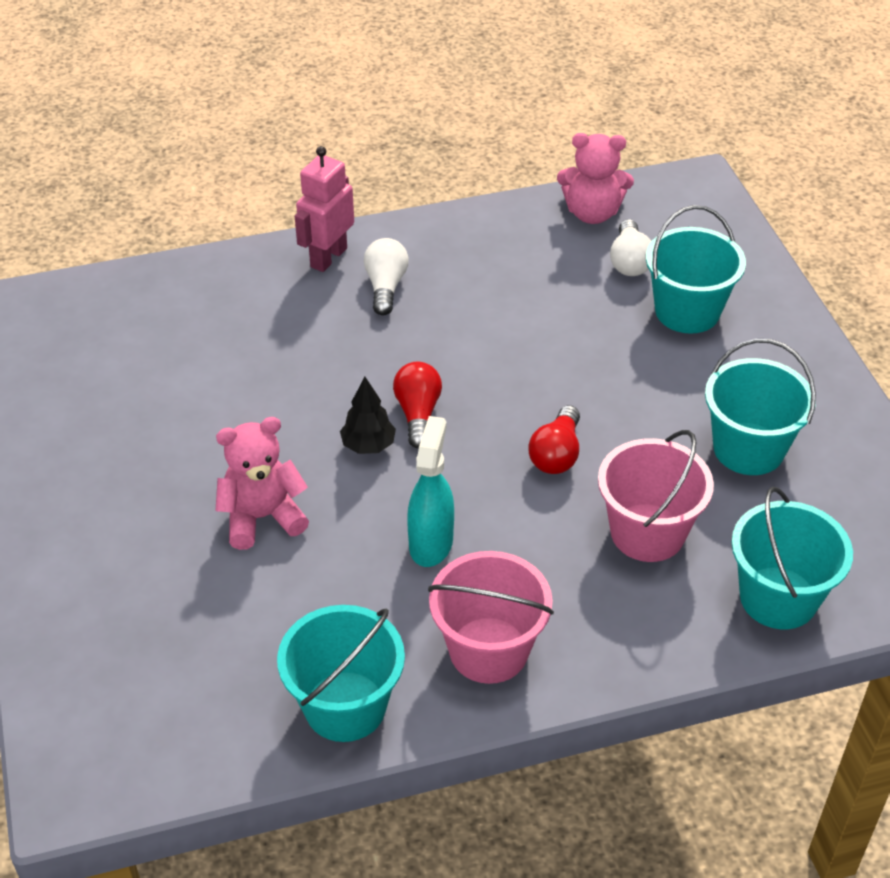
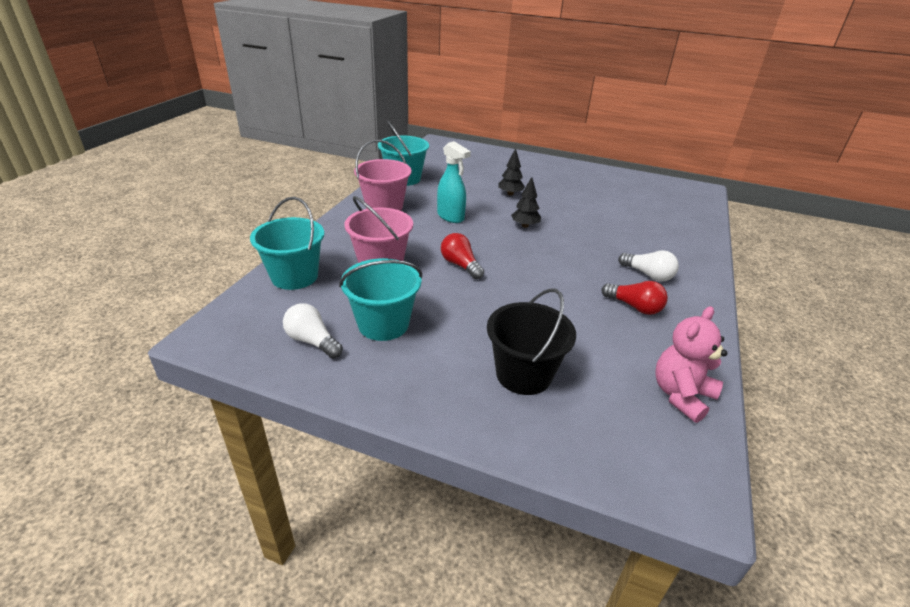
camera: 125 degrees right, 10 degrees down
(262, 517) = (510, 194): pink teddy bear -> black tree
(328, 257) = (691, 269): pink robot -> none
(418, 414) = (532, 244): red light bulb -> red light bulb (634, 307)
(629, 261) = (603, 380): white light bulb -> white light bulb (312, 341)
(687, 311) = (523, 374): turquoise bucket -> black bucket

